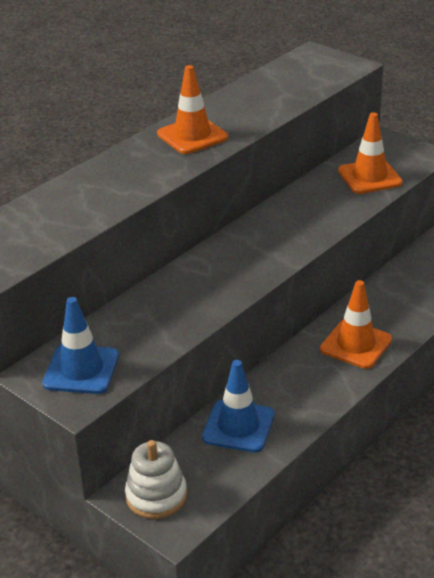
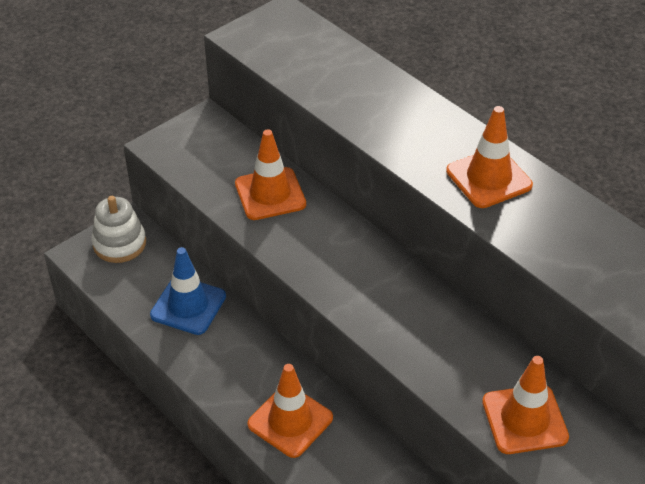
camera: 95 degrees right, 10 degrees up
(81, 370) = (201, 148): blue traffic cone -> none
(150, 314) = (270, 194): none -> orange traffic cone

